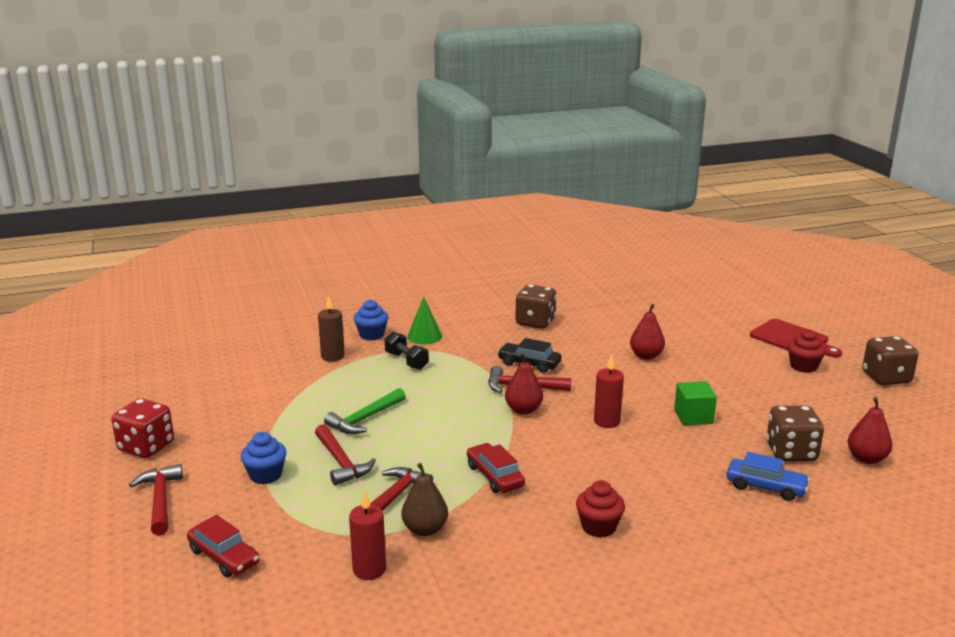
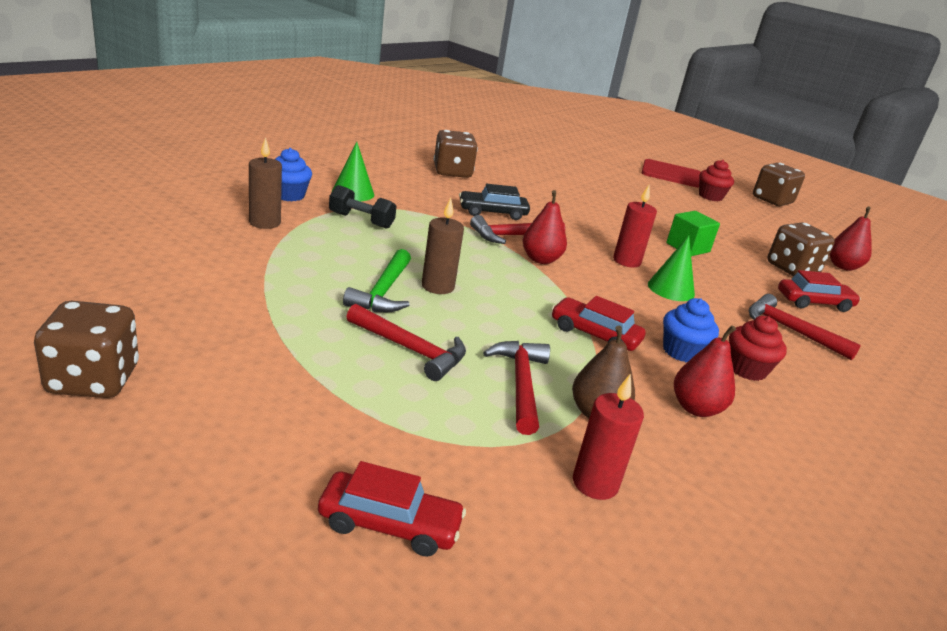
camera: 35 degrees left, 5 degrees up
(146, 447) = (93, 380): red dice -> brown dice
(160, 500) = (197, 459): red hammer -> red hammer (790, 330)
(265, 475) = (328, 386): blue cupcake -> blue cupcake (681, 351)
(410, 420) = (437, 286): none -> brown candle
(618, 451) = (671, 289): none -> green cone
(646, 356) = (586, 197): red pear -> red pear (696, 408)
(765, 487) = (814, 302): blue car -> red car

